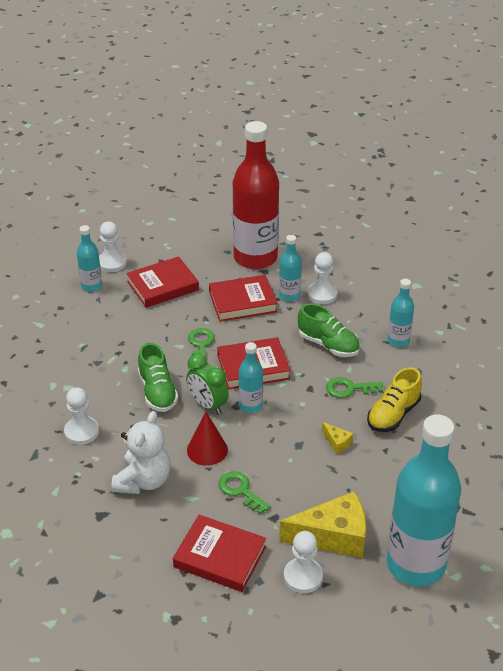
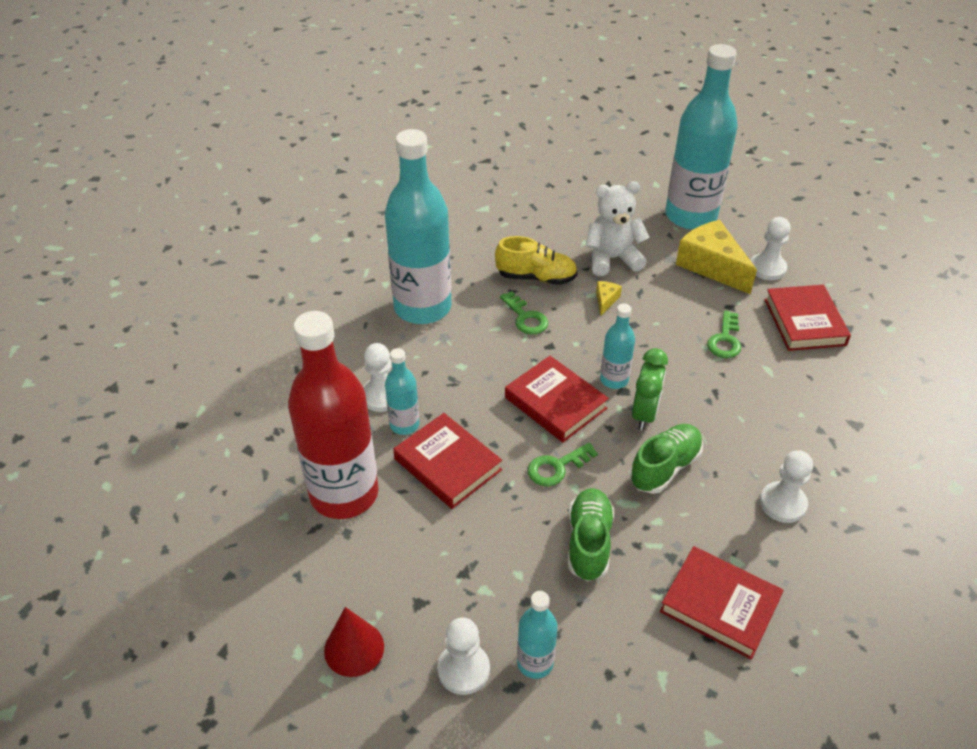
camera: 120 degrees left, 5 degrees up
(143, 481) = (787, 414): white teddy bear -> white teddy bear (612, 259)
(163, 286) = (474, 569): red book -> red book (719, 605)
(207, 450) = (702, 385): red cone -> red cone (354, 648)
(328, 345) = (470, 357): green shoe -> green shoe (588, 542)
(398, 340) = (422, 307): turquoise bottle -> turquoise bottle, size x2.16

